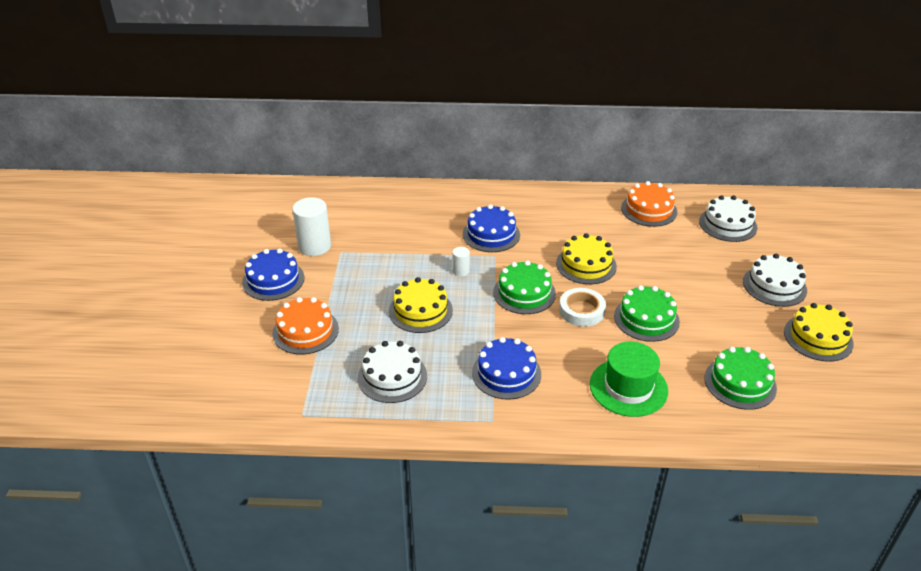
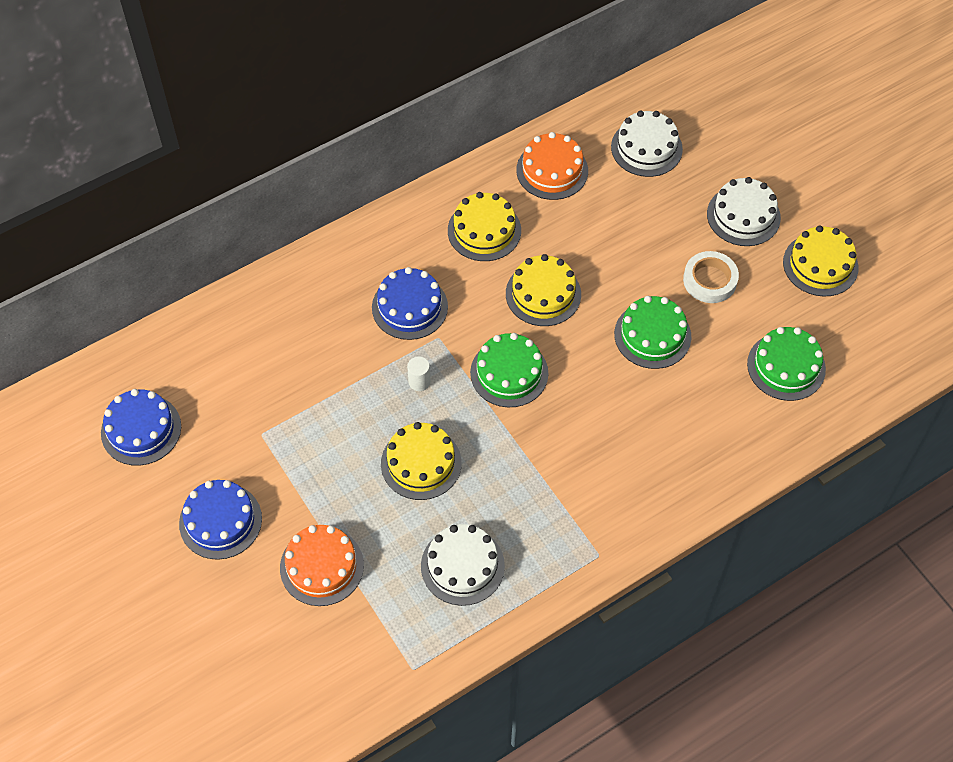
camera: 35 degrees left, 20 degrees up
(314, 246) = (223, 443): white cylinder -> none
(506, 373) = (569, 490): blue cake -> blue cake (141, 429)
(575, 219) = (484, 230): none -> yellow cake
(582, 311) = (583, 362): white tape -> white tape (710, 280)
(628, 387) = (693, 435): green hat -> none

